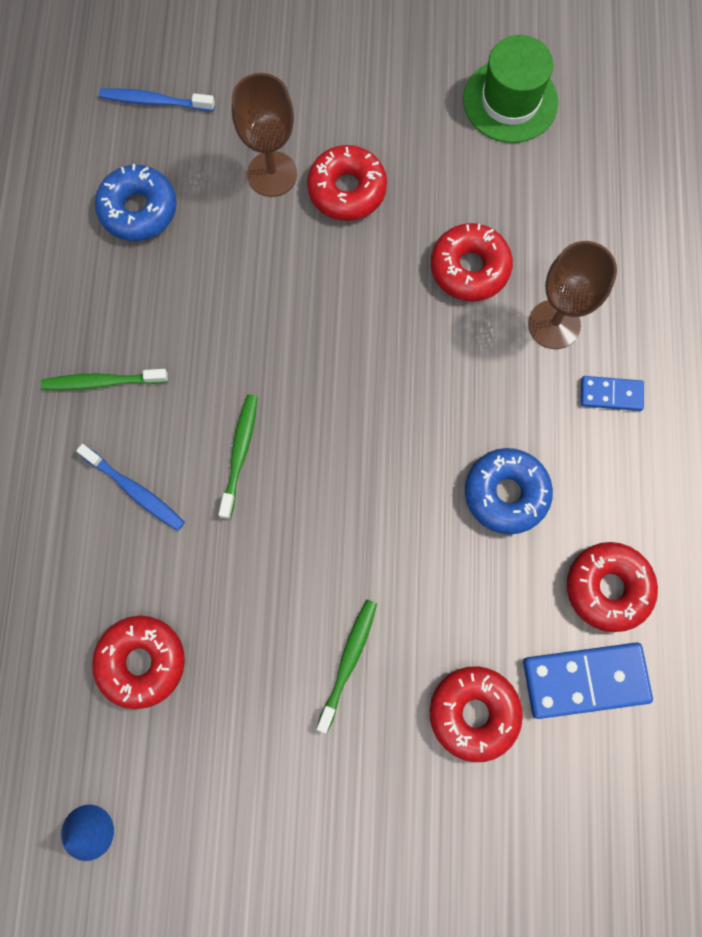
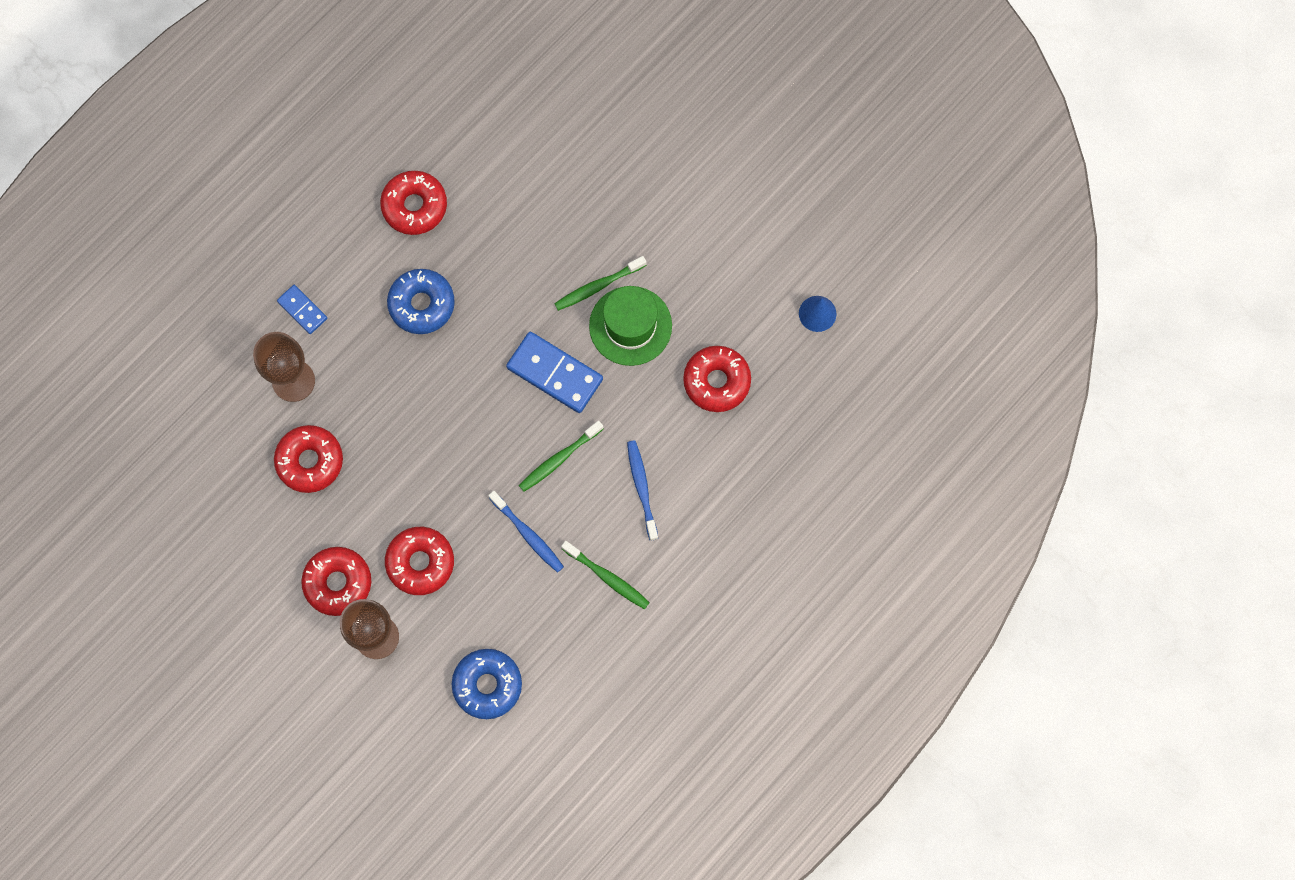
camera: 140 degrees left, 0 degrees up
(154, 101) = (409, 764): blue toothbrush -> blue toothbrush (528, 534)
(473, 713) = (552, 204): red donut -> red donut (420, 562)
(510, 101) = (169, 557): green hat -> green hat (630, 326)
(585, 679) = (474, 170): blue domino -> blue domino (554, 374)

